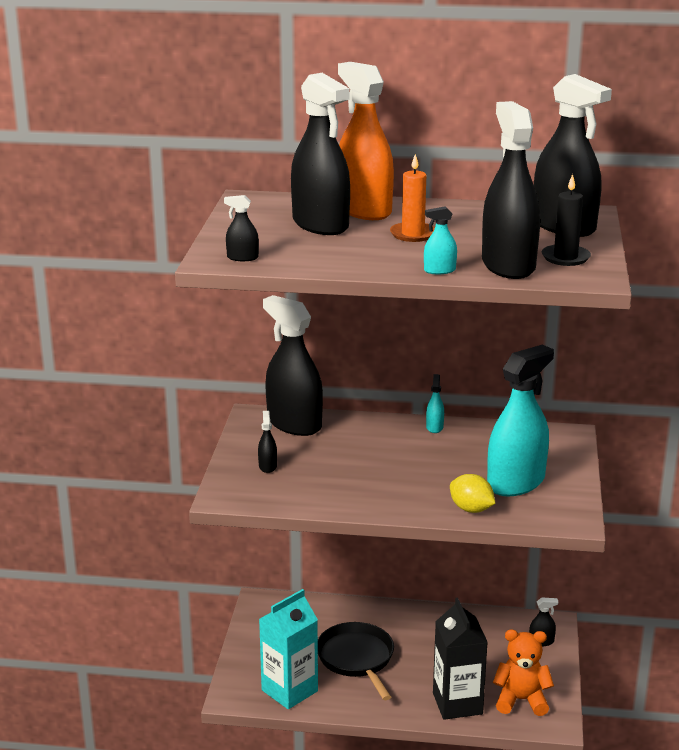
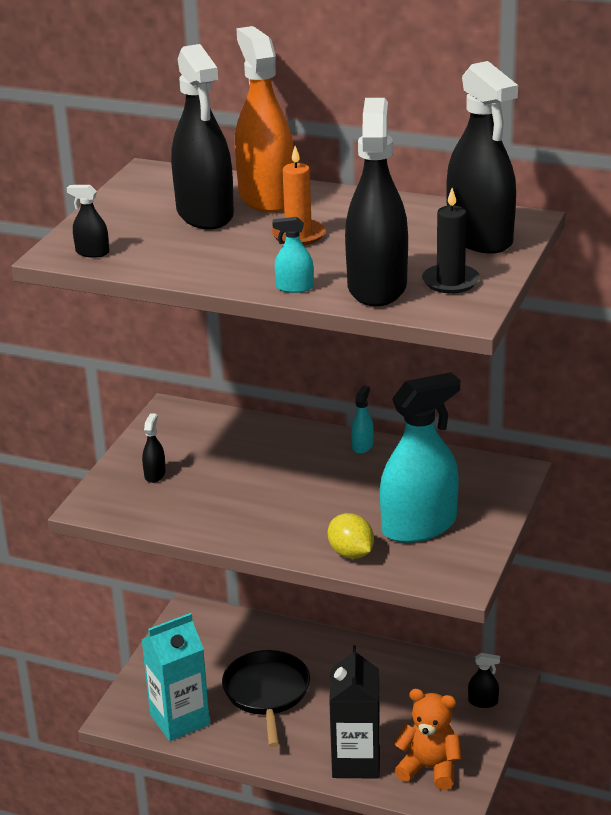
camera: 15 degrees right, 5 degrees up
(294, 424) = (209, 425): black spray bottle -> none

